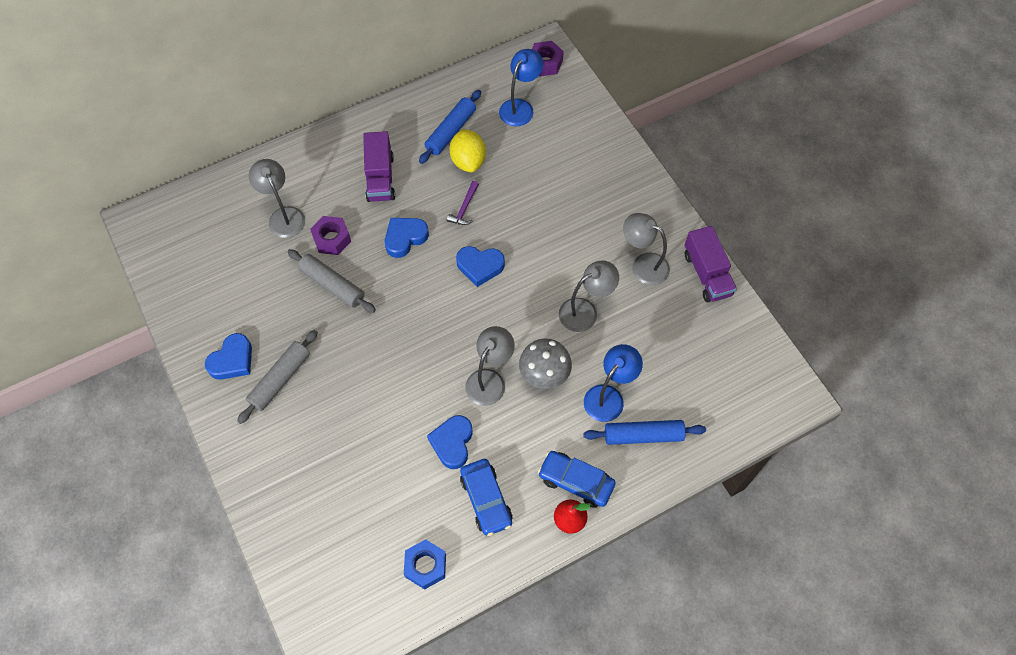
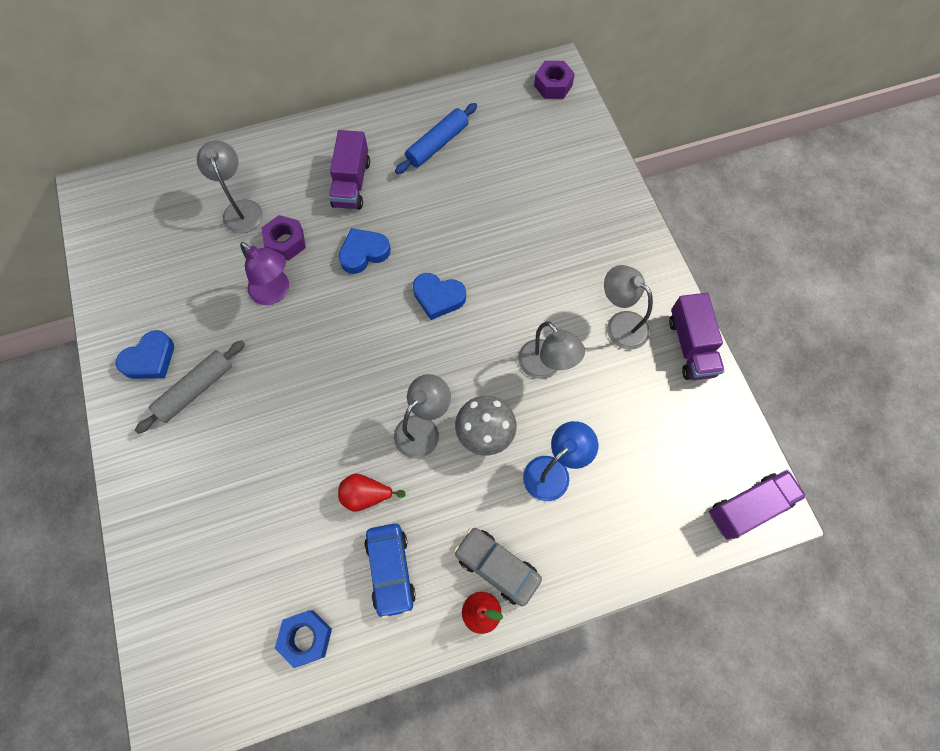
camera: 10 degrees right, 5 degrees up
(332, 285) = (275, 292): grey rolling pin -> purple lamp
(452, 443) = (366, 495): blue heart -> red pear
(464, 208) = (435, 230): purple hammer -> none
(468, 161) = (449, 179): yellow lemon -> none
(520, 107) = (517, 129): blue lamp -> none
(576, 481) = (497, 567): blue car -> grey car
(585, 311) = (545, 367): grey lamp -> grey lamp turned 75 degrees clockwise
(643, 435) = (585, 525): blue rolling pin -> none
(776, 398) = (748, 507): none -> purple truck

